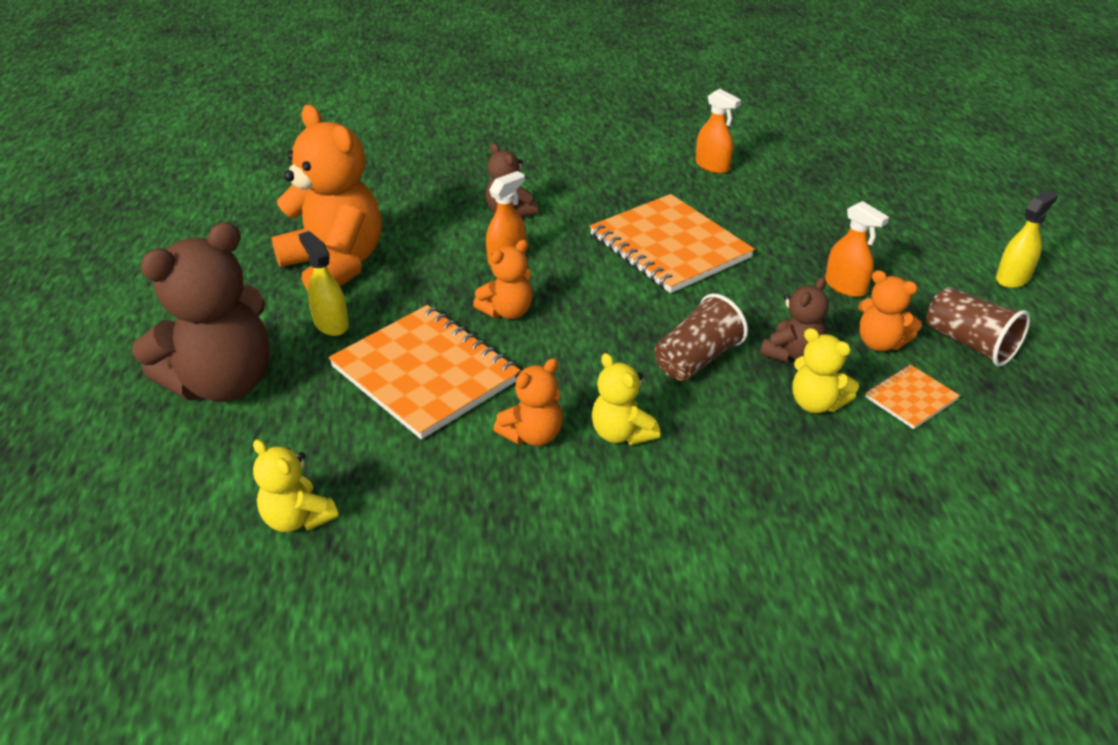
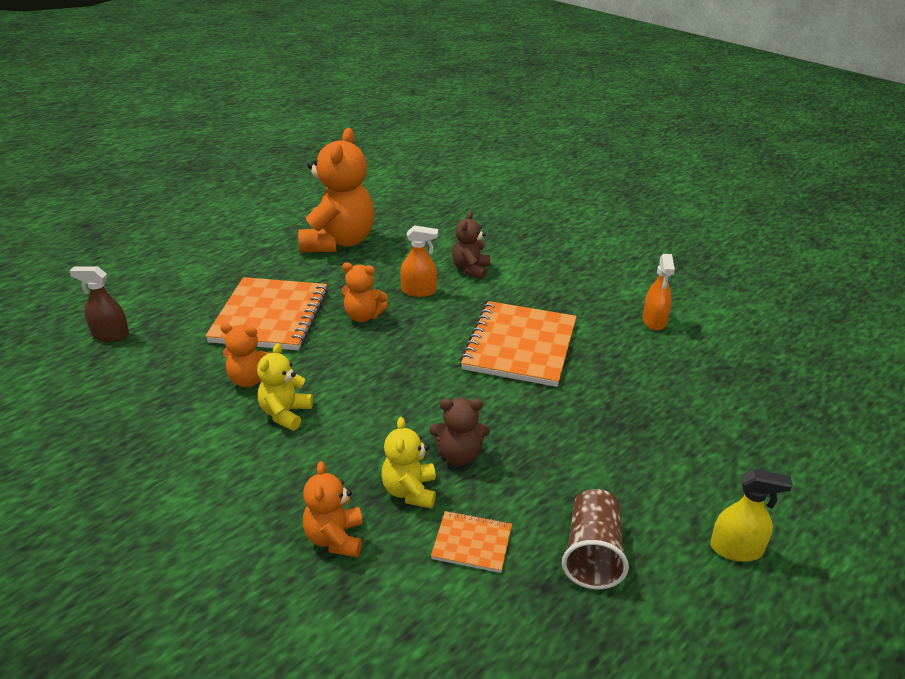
camera: 50 degrees right, 5 degrees down
(223, 383) = (199, 262): brown teddy bear -> none
(298, 518) = (110, 335): yellow teddy bear -> brown spray bottle
(331, 323) = (283, 266): yellow spray bottle -> none
(697, 359) = (399, 413): brown cup -> none
(845, 287) = (582, 450): orange spray bottle -> none
(880, 343) = (528, 498): orange teddy bear -> orange teddy bear (335, 538)

